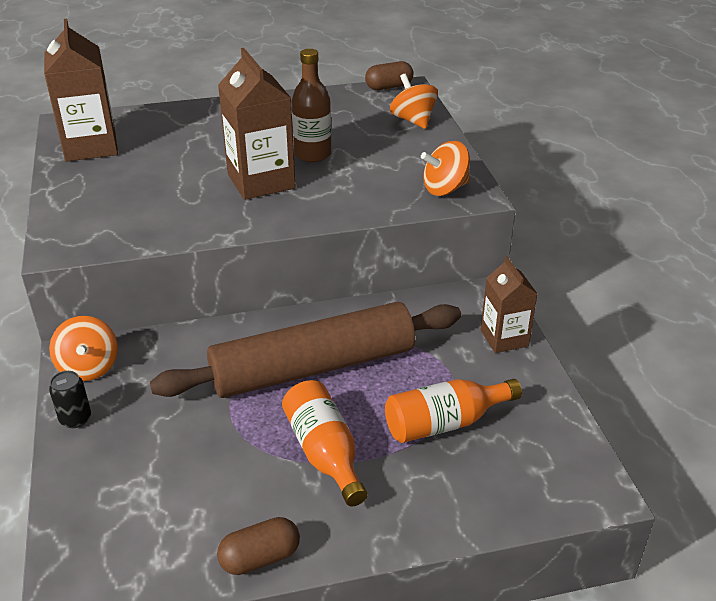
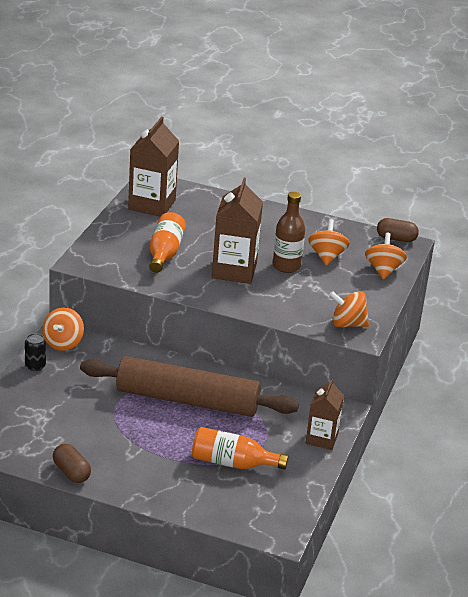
camera: 30 degrees right, 5 degrees down
(260, 558) = (71, 472): brown capsule -> brown capsule turned 45 degrees clockwise
(324, 453) = (149, 444): orange bottle -> orange bottle (164, 253)
(343, 128) = (327, 256): none -> orange spinning top

